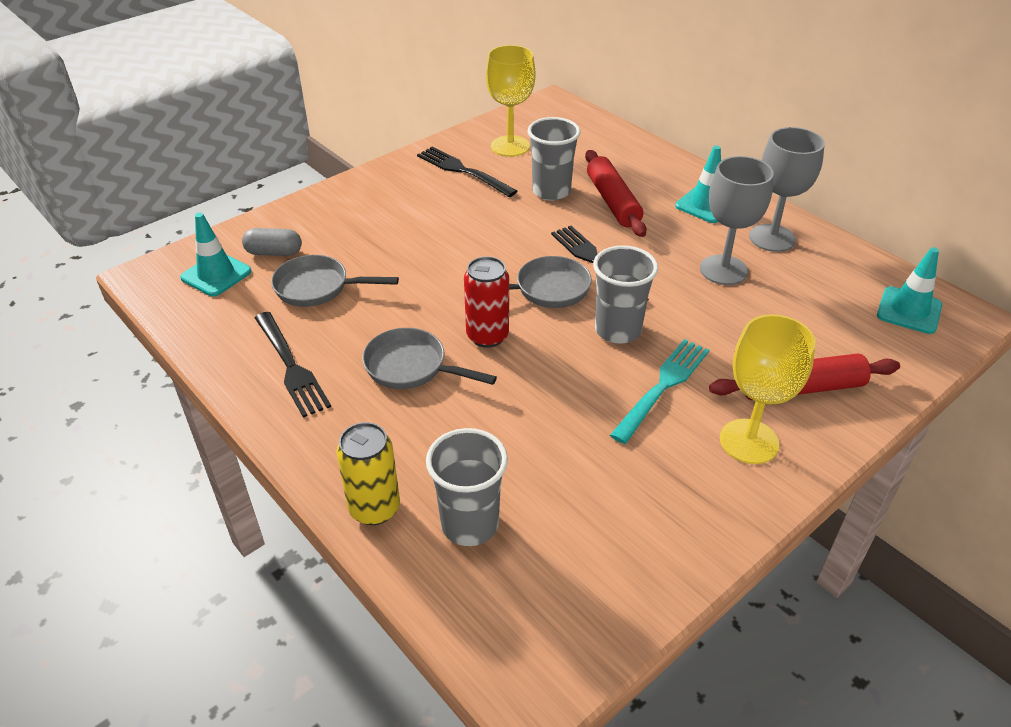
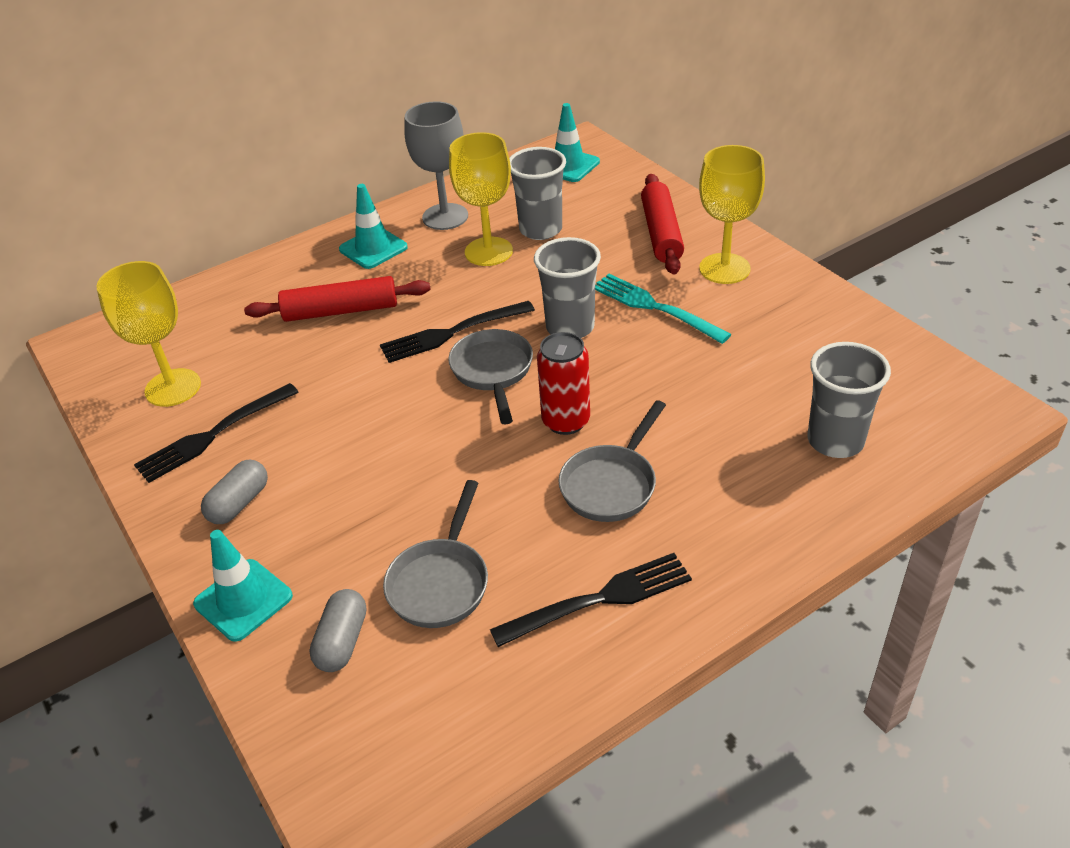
camera: 80 degrees left, 0 degrees up
(216, 274) = (378, 713): turquoise traffic cone -> turquoise traffic cone (243, 600)
(374, 508) = (823, 510): yellow can -> none
(397, 193) = (239, 503): none -> grey capsule
(551, 191) = (299, 357): grey cup -> grey cup (540, 229)
(723, 270) = (488, 251): grey goblet -> yellow goblet

